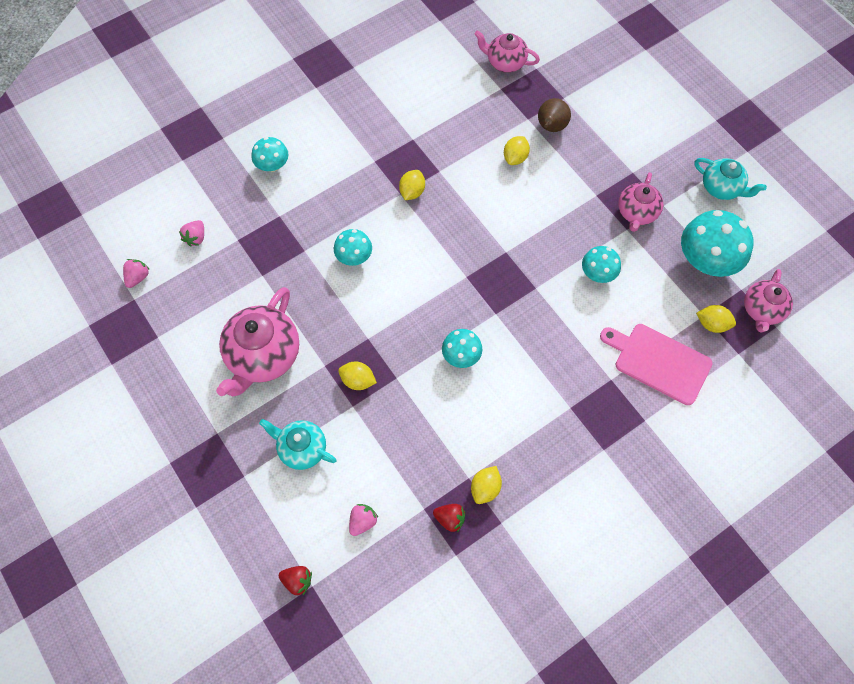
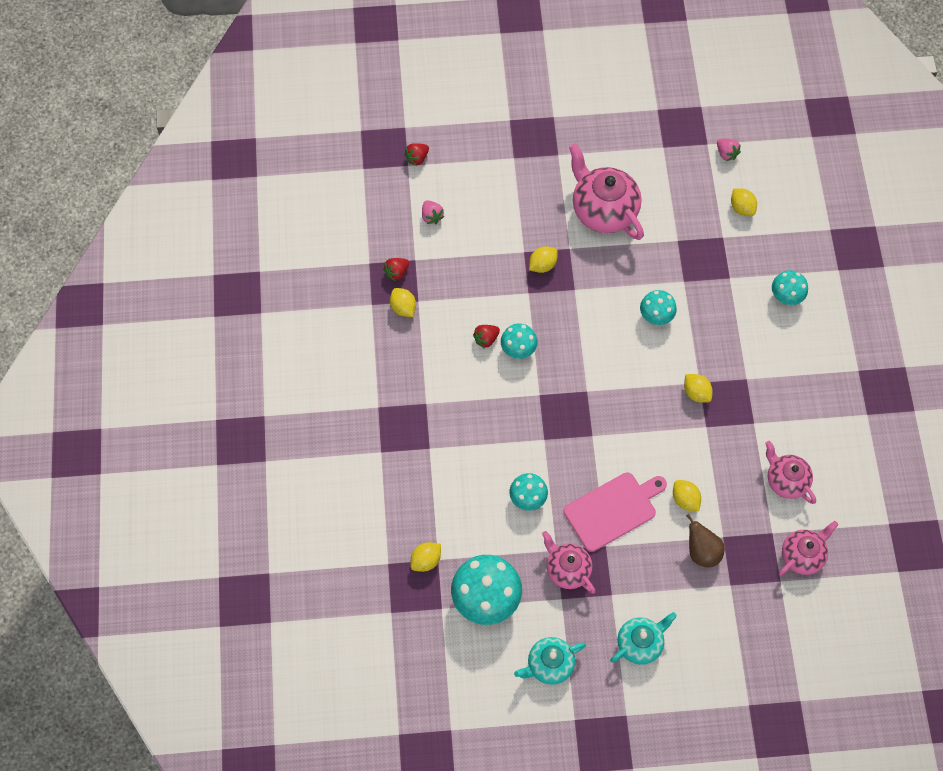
camera: 120 degrees right, 0 degrees up
(196, 238) = (741, 208): pink strawberry -> yellow lemon
(302, 449) = (511, 203): turquoise teapot -> turquoise teapot (640, 643)
(469, 389) = (486, 339): none -> red strawberry
(659, 362) = (420, 494): pink cutting board -> pink cutting board (613, 510)
(762, 310) = (412, 611): pink teapot -> pink teapot (786, 480)

